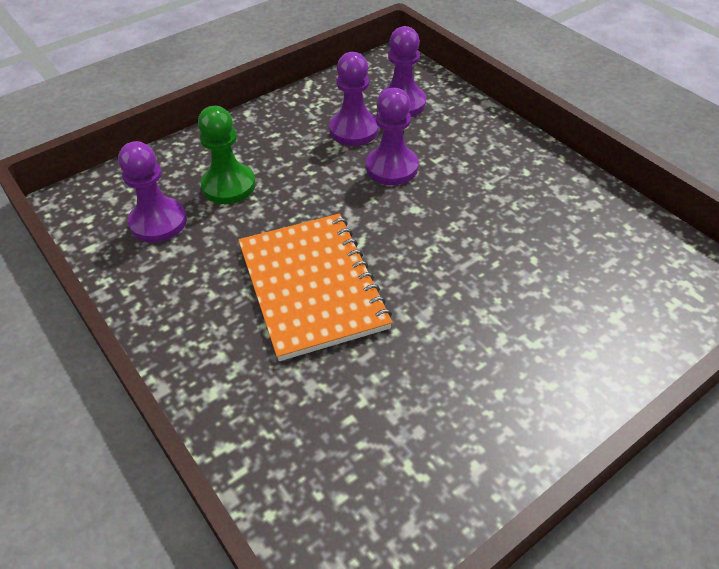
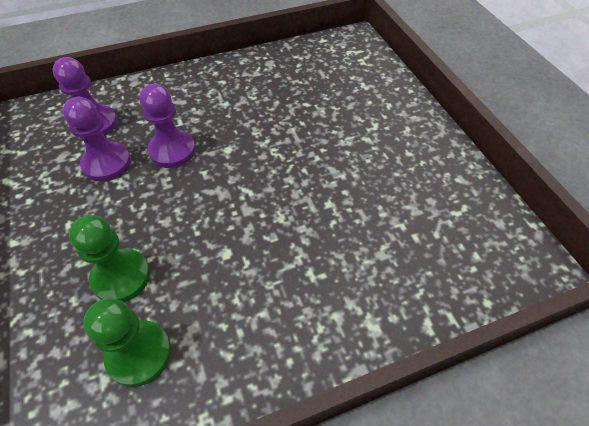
camera: 75 degrees left, 5 degrees up
(158, 222) = (139, 354): purple pawn -> green pawn
(312, 286) = (283, 233): orange notebook -> none

